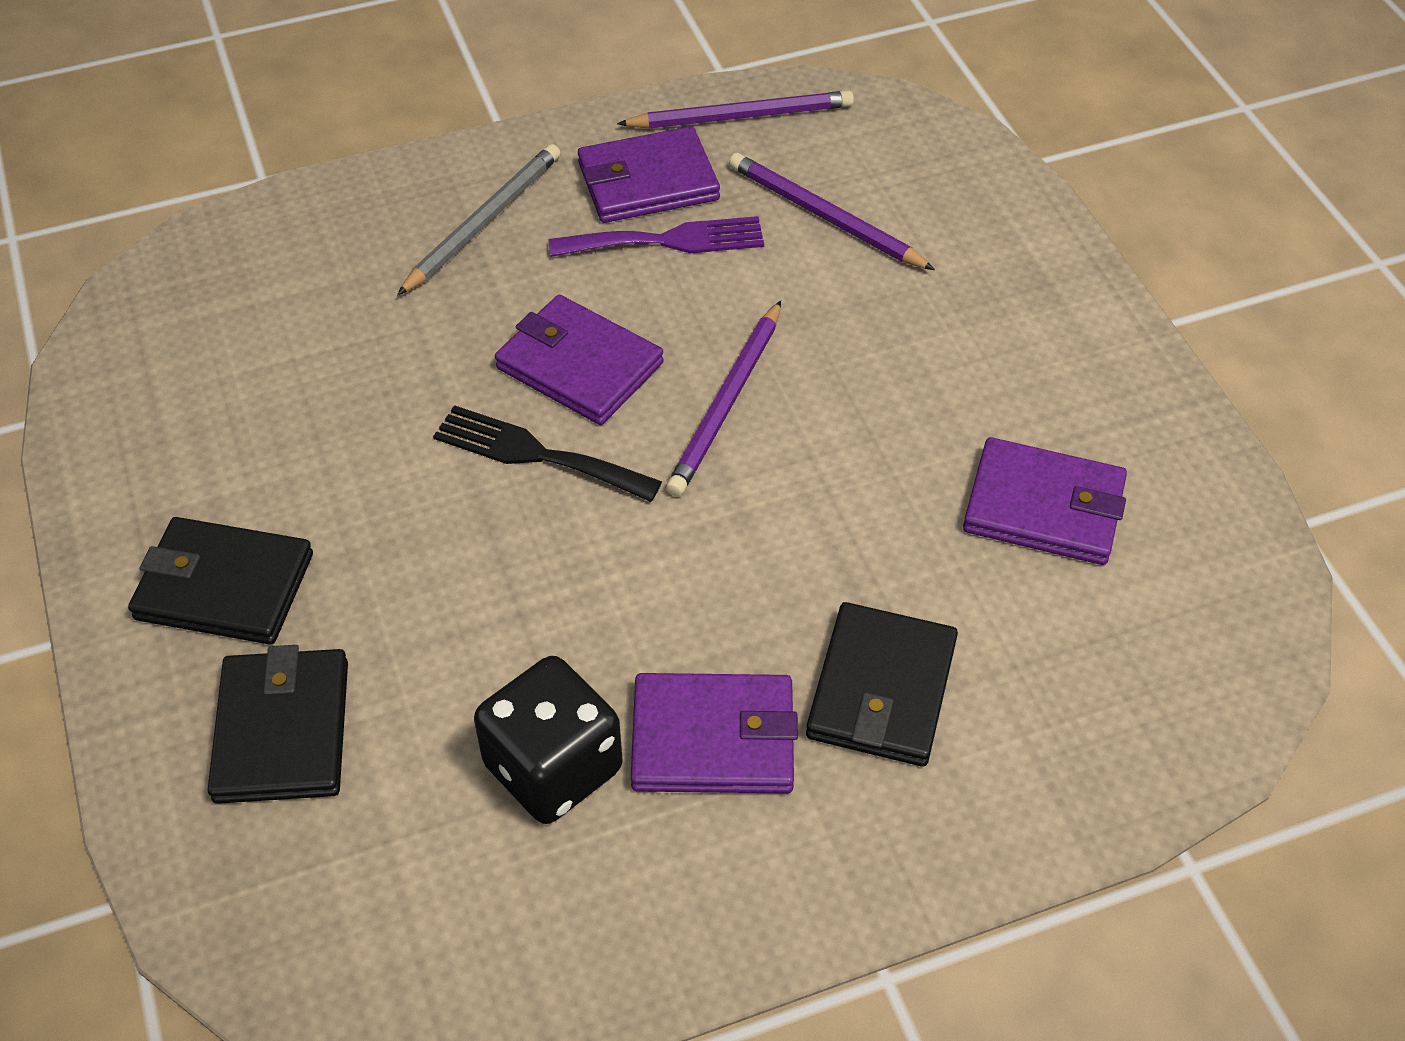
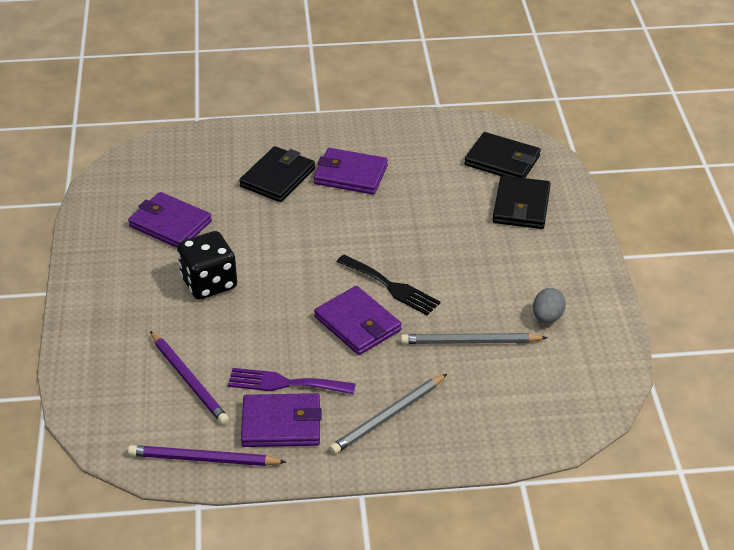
camera: 165 degrees left, 10 degrees down
(221, 449) = (547, 317): none -> grey egg
(224, 587) = (545, 259): black wallet -> black wallet (502, 160)
(365, 371) = (470, 342): none -> grey pencil
(553, 768) = (415, 177): black dice -> black dice (209, 283)
(727, 403) = (290, 292): purple pencil -> none

